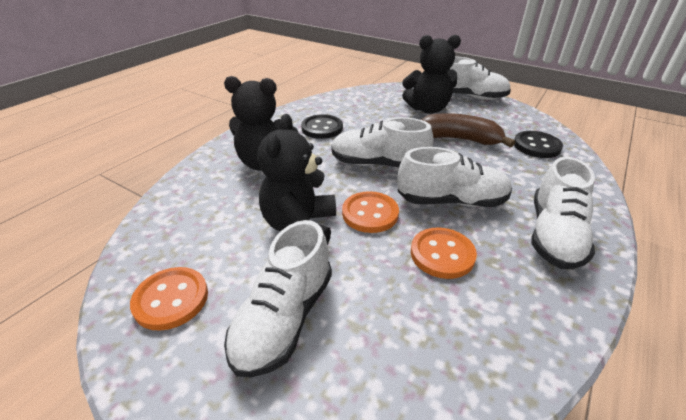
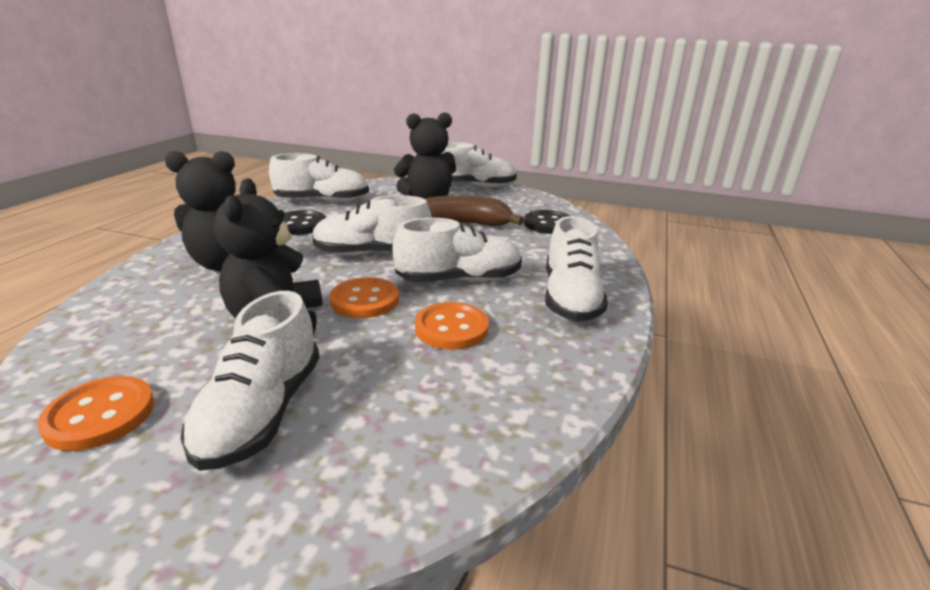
camera: 15 degrees left, 10 degrees down
(340, 104) = (322, 201): none -> white shoe

